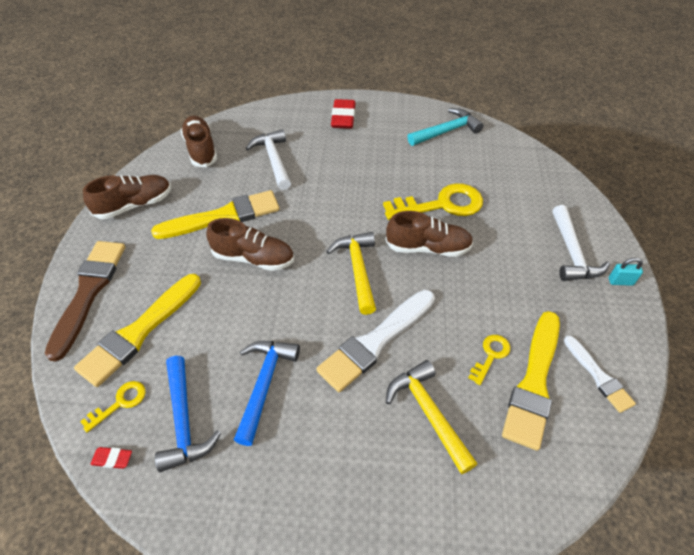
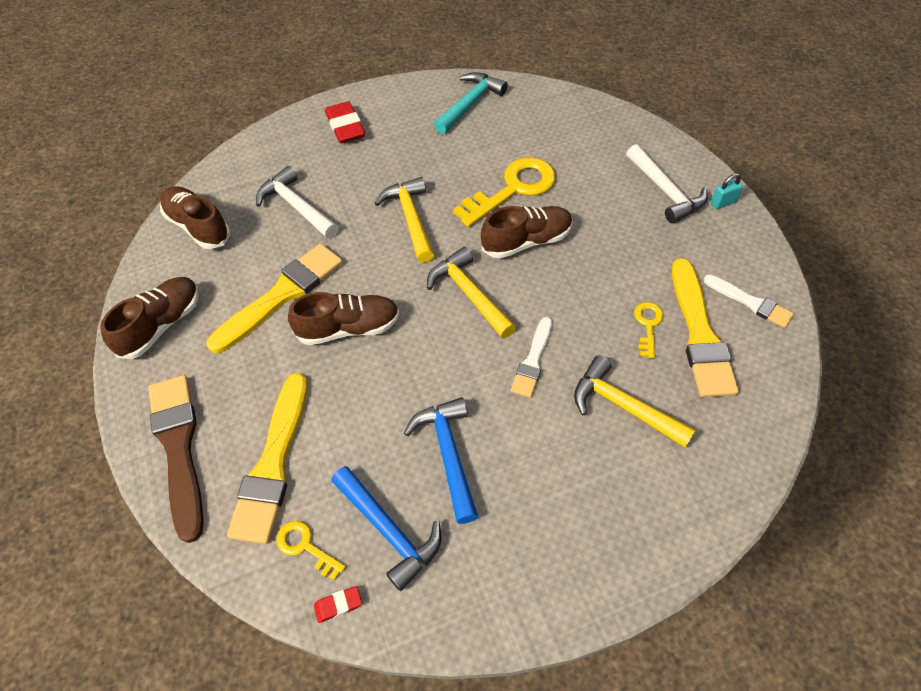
camera: 25 degrees left, 5 degrees up
(120, 403) = (305, 547): yellow key -> yellow key turned 75 degrees counterclockwise
(349, 197) = (410, 218): none -> yellow hammer
(375, 342) = (533, 360): white brush -> white brush, size x0.57

